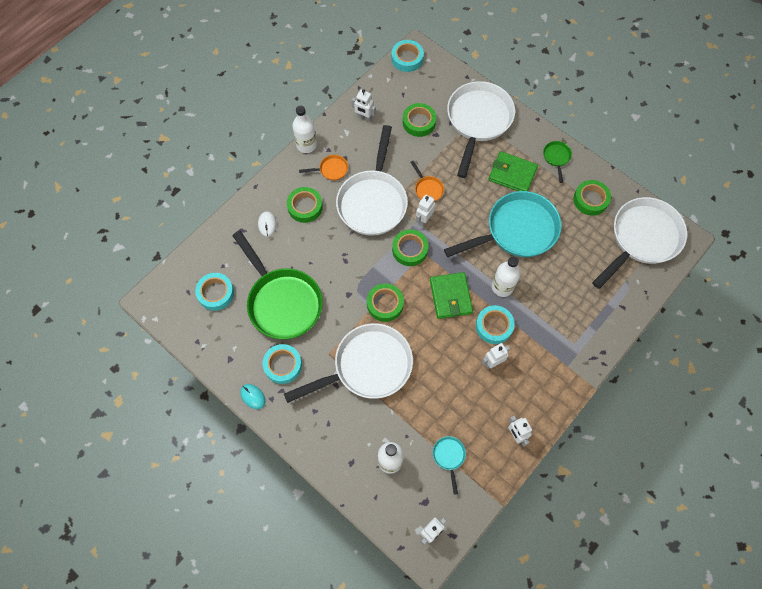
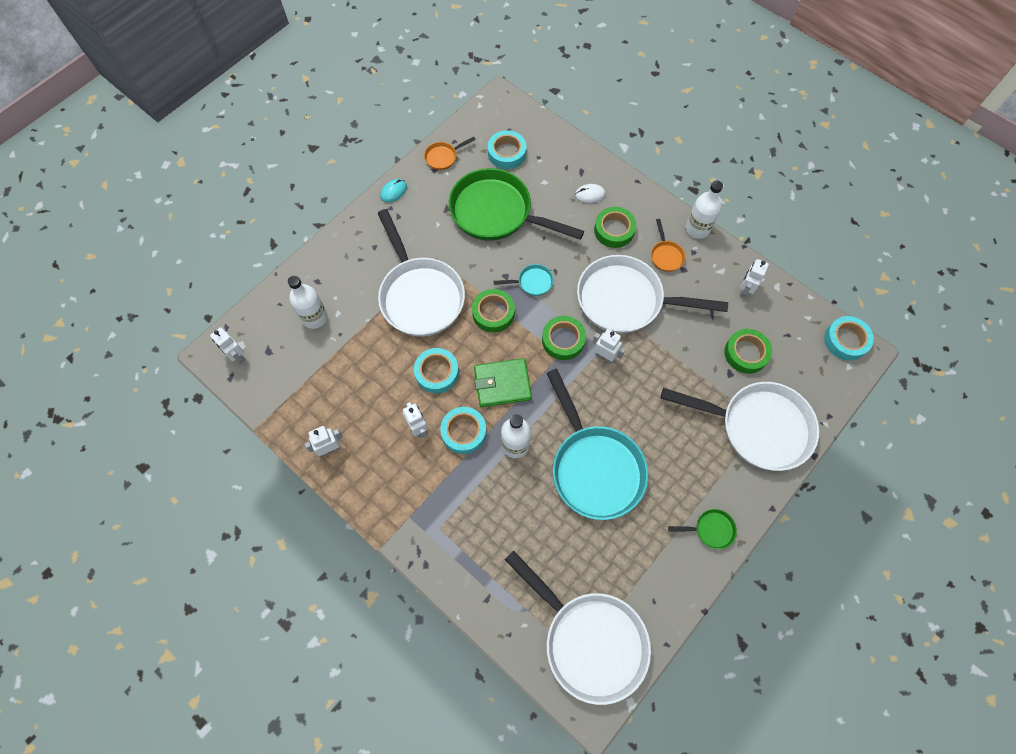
camera: 90 degrees right, 0 degrees up
(282, 302) = (497, 213): green pan -> green pan turned 60 degrees clockwise
(283, 365) = (425, 216): turquoise tape -> turquoise tape (437, 372)
(427, 189) = (648, 362): orange pan -> orange pan (443, 157)
(449, 457) = (313, 376): turquoise pan -> turquoise pan (532, 282)
(512, 174) = (679, 467): green wallet -> none
(590, 200) = (647, 572): green tape -> none

